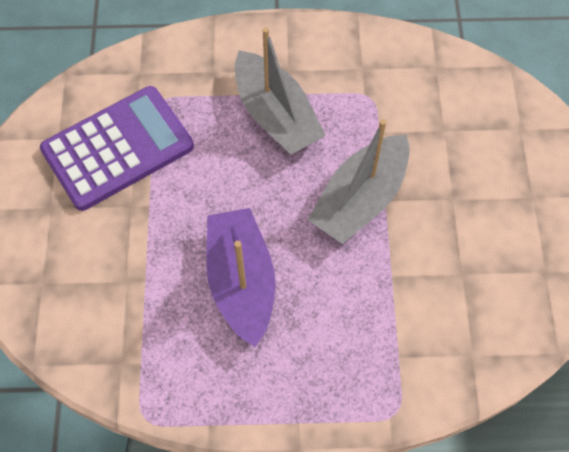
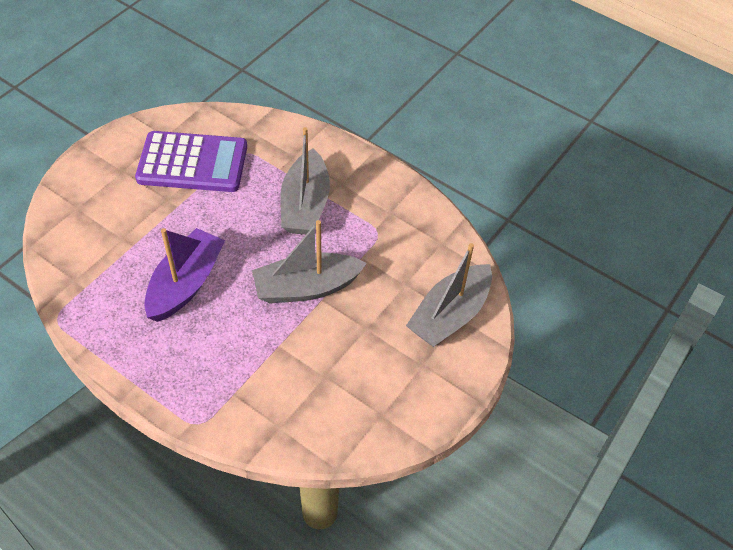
camera: 35 degrees right, 10 degrees down
(510, 133) = (450, 315): none -> grey boat

